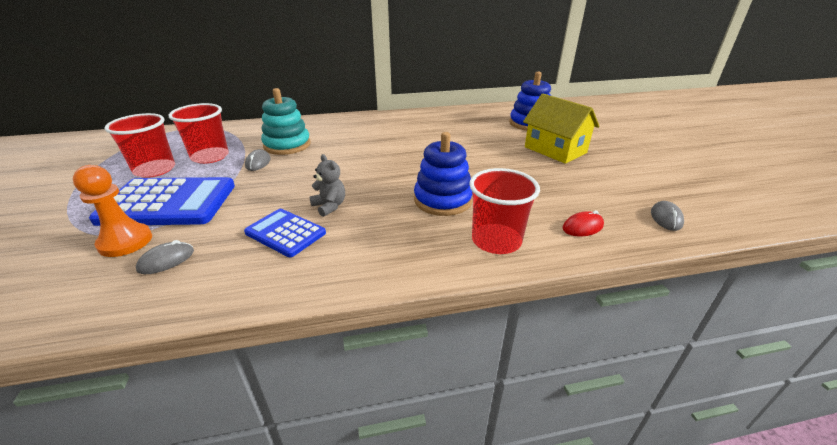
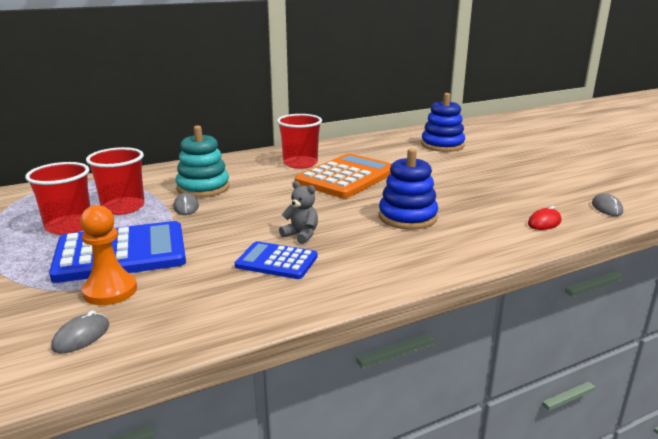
camera: 15 degrees left, 10 degrees down
(166, 260) = (174, 299): grey mouse -> grey mouse (81, 336)
(416, 148) = (347, 177): none -> orange calculator
(496, 241) = (479, 241): red cup -> red cup (300, 163)
(555, 150) = (481, 165): yellow house -> none

